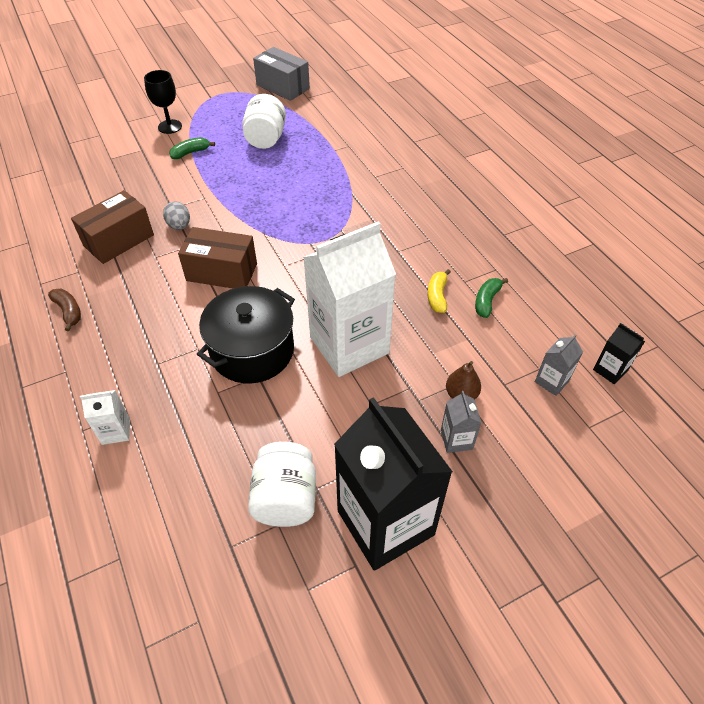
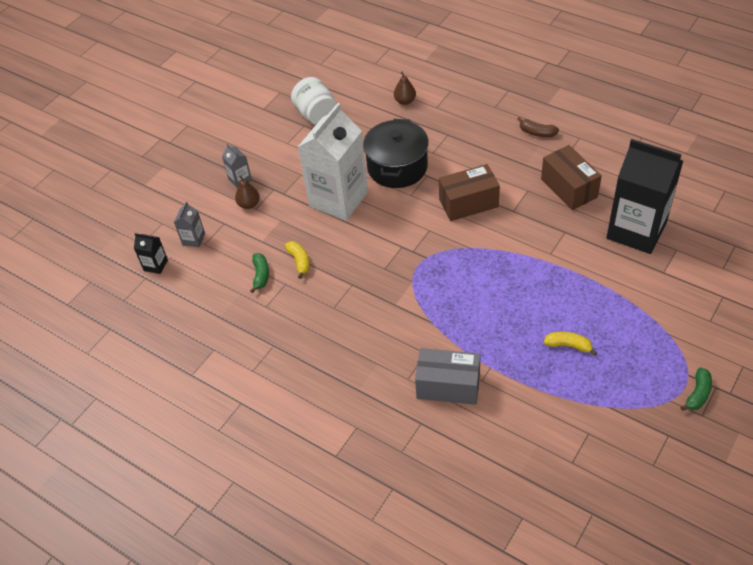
camera: 155 degrees right, 0 degrees up
(116, 431) = (432, 98): white carton -> none
(119, 240) = (569, 188): brown box -> brown box turned 45 degrees counterclockwise
(152, 447) = (405, 101): none -> brown pear
(170, 126) = (675, 311): black goblet -> none
(179, 226) = (539, 220): grey egg -> none
(190, 153) = (617, 291): green banana -> green banana (698, 394)
(266, 139) = (568, 345): white jar -> yellow banana
(283, 87) = (632, 436): grey box -> grey box (448, 385)
(385, 522) = (258, 129): black carton -> black carton (636, 230)

